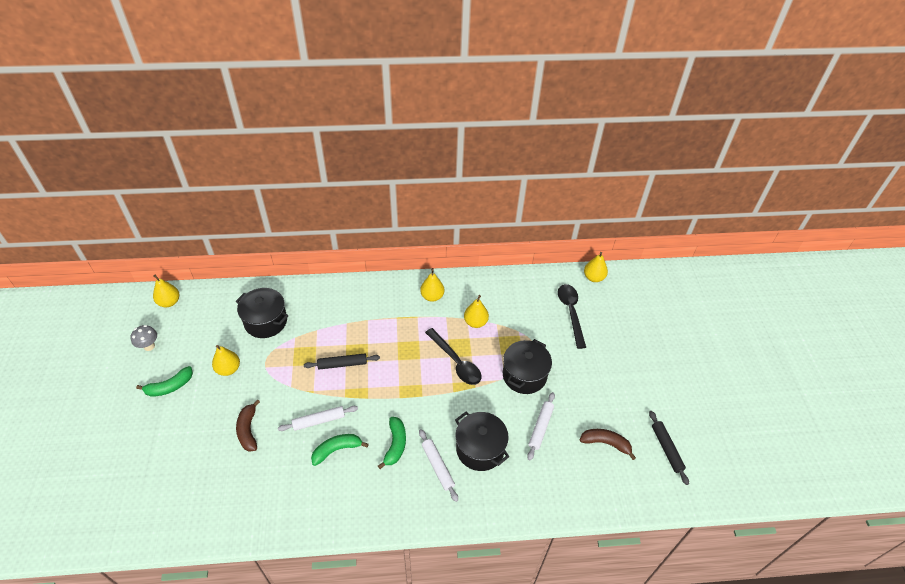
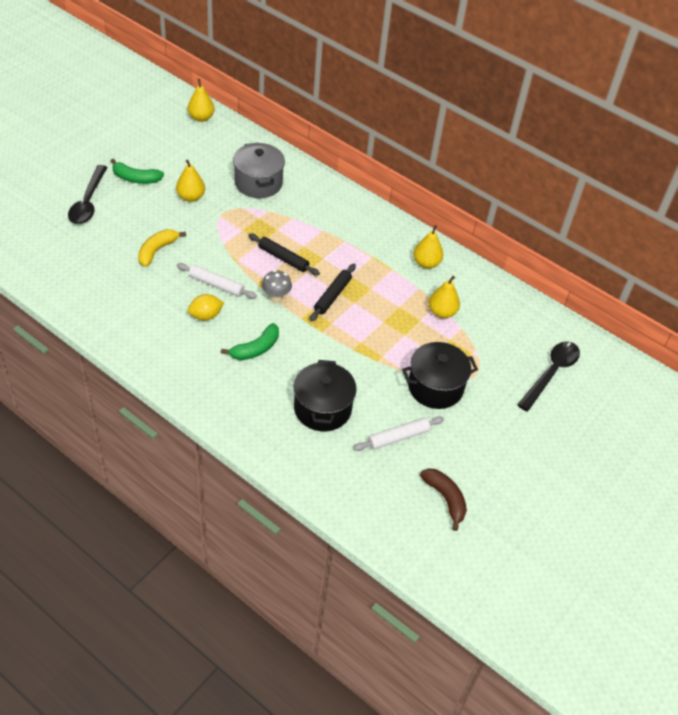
camera: 40 degrees right, 0 degrees up
(149, 346) = (152, 139): grey mushroom -> grey mushroom (276, 298)
(248, 430) = (157, 251): brown banana -> yellow banana
(266, 321) = (258, 183): black pot -> grey pot
(336, 450) = (206, 315): green banana -> yellow lemon
(437, 466) = (271, 392): white rolling pin -> none
(456, 362) = (383, 329): black spoon -> black spoon (88, 202)
(593, 277) = (618, 362): yellow pear -> none
(666, 449) = (502, 553): black rolling pin -> black rolling pin (332, 296)

